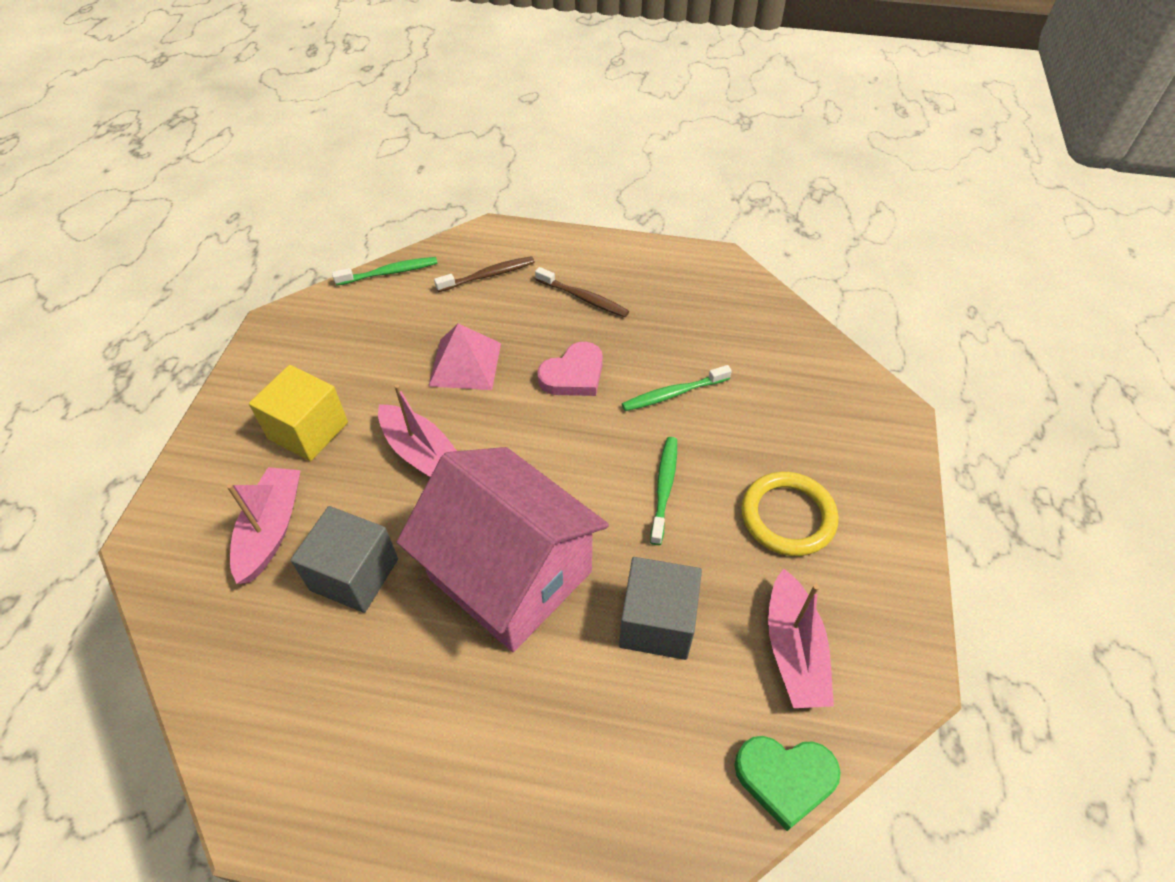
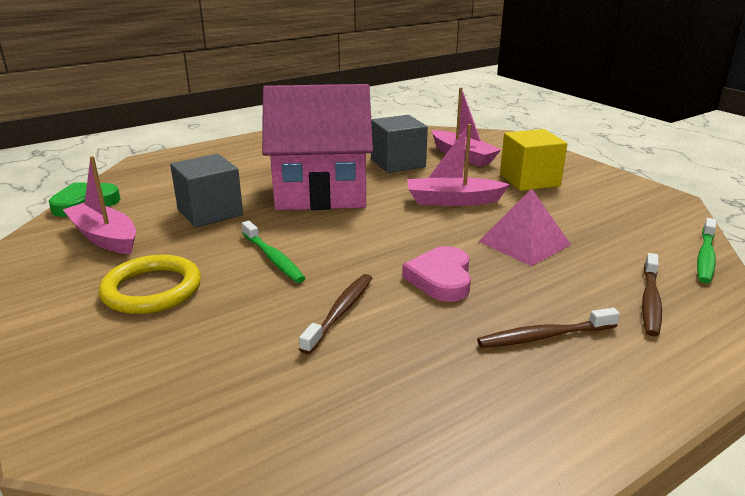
camera: 135 degrees right, 25 degrees down
(673, 394) = (340, 312): green toothbrush -> brown toothbrush

